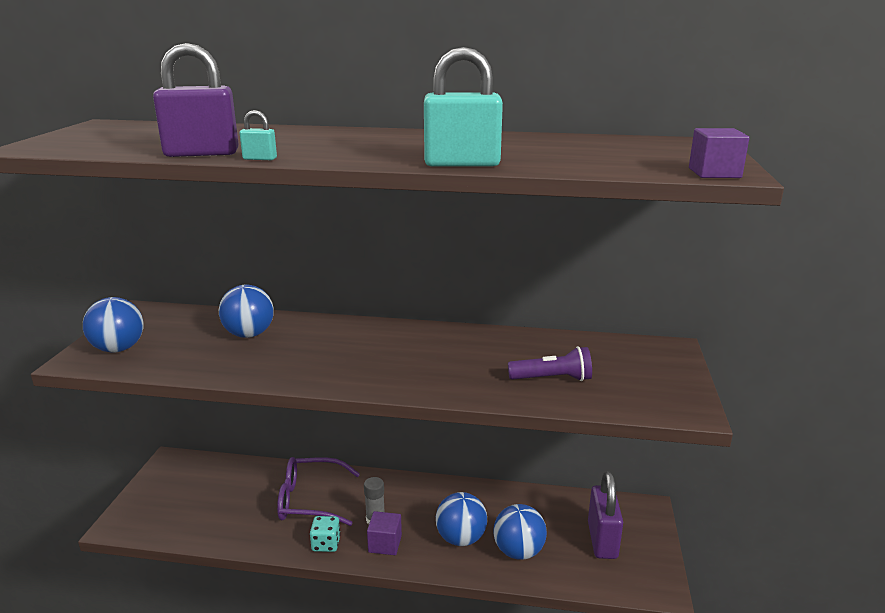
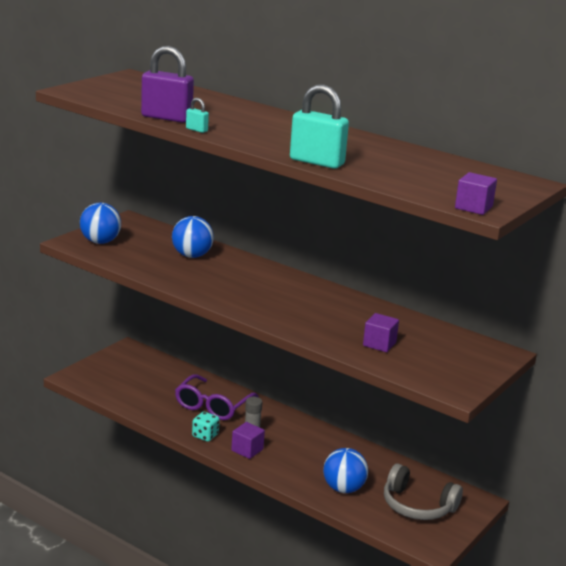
camera: 25 degrees right, 0 degrees up
(310, 500) = (212, 406): purple glasses -> purple glasses turned 90 degrees counterclockwise
(461, 538) = (306, 466): blue ball -> none
(552, 379) = (379, 344): purple flashlight -> purple cube
(602, 540) = (417, 506): purple padlock -> grey headphones

